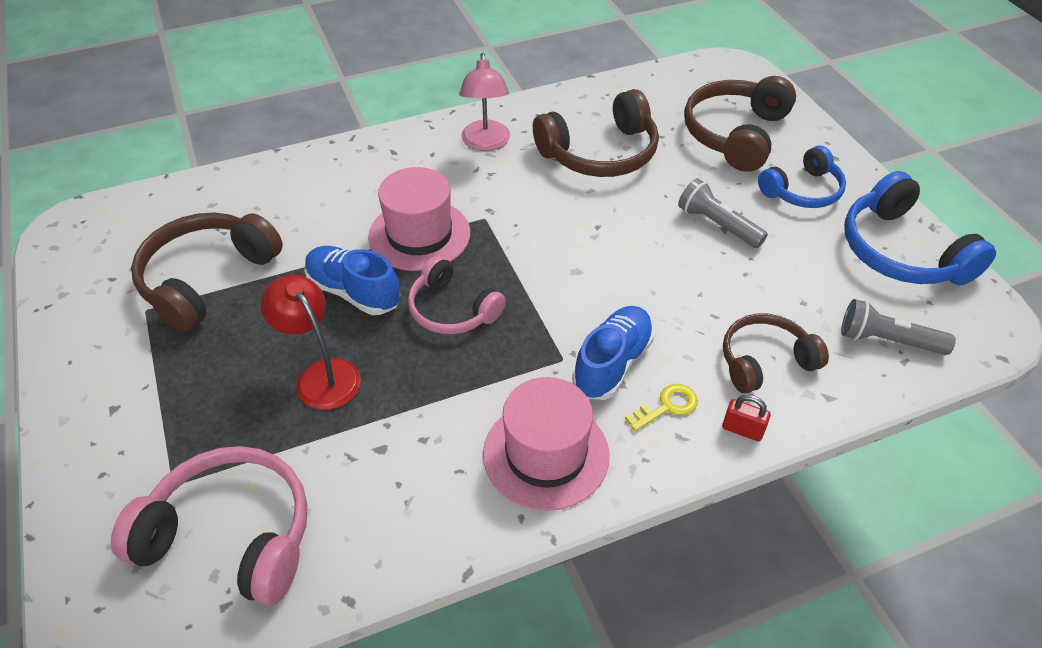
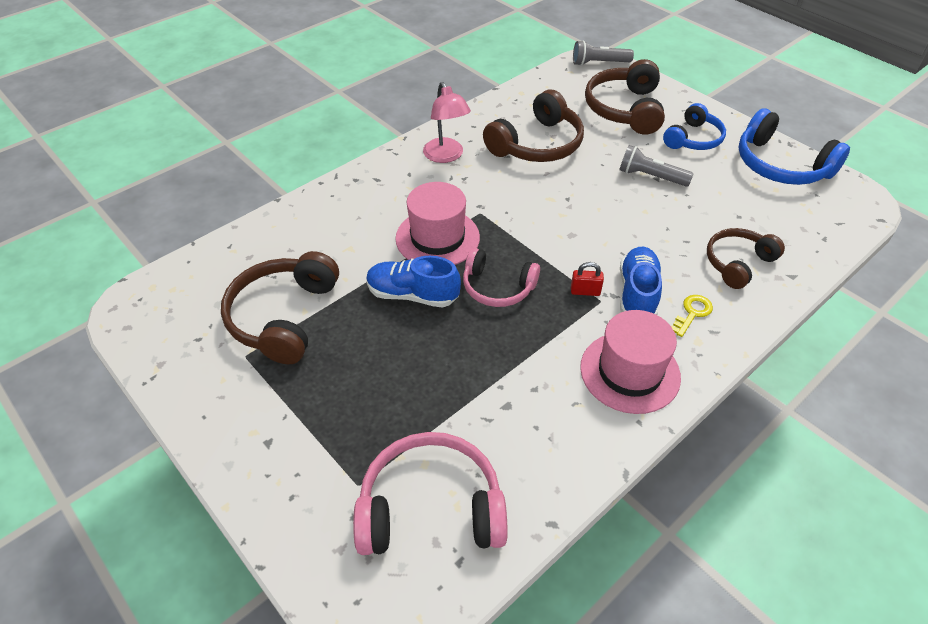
camera: 20 degrees left, 0 degrees up
(321, 375) = (426, 365): red lamp -> none
(742, 430) = (751, 314): red padlock -> red padlock (585, 291)
(887, 340) = (806, 227): grey flashlight -> grey flashlight (599, 63)

